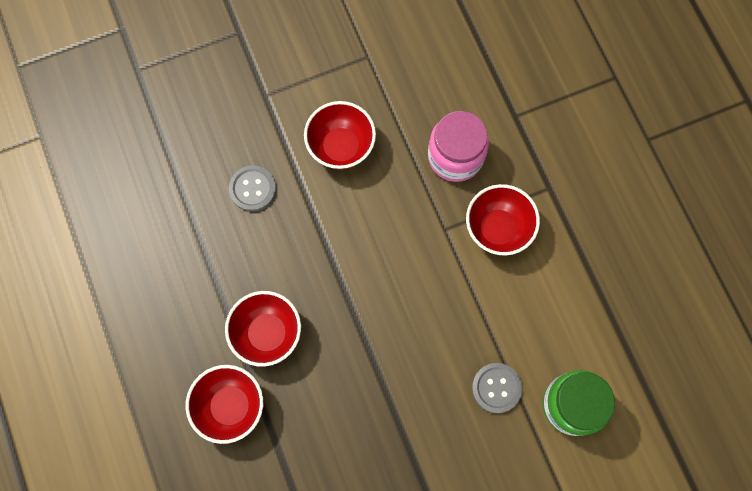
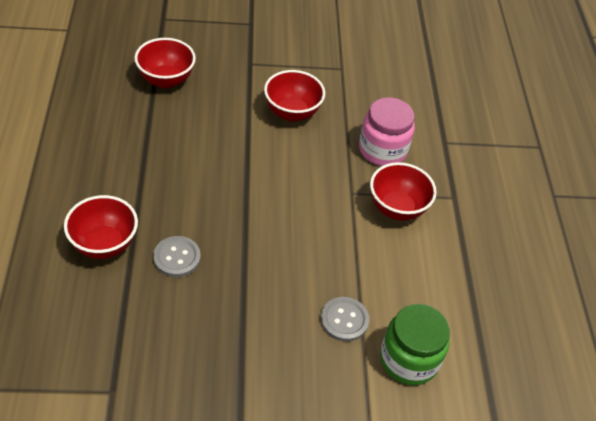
camera: 15 degrees right, 25 degrees down
(252, 189) = (207, 113): grey button -> grey button (177, 257)
(267, 333) = (165, 207): red bowl -> red bowl (166, 80)

